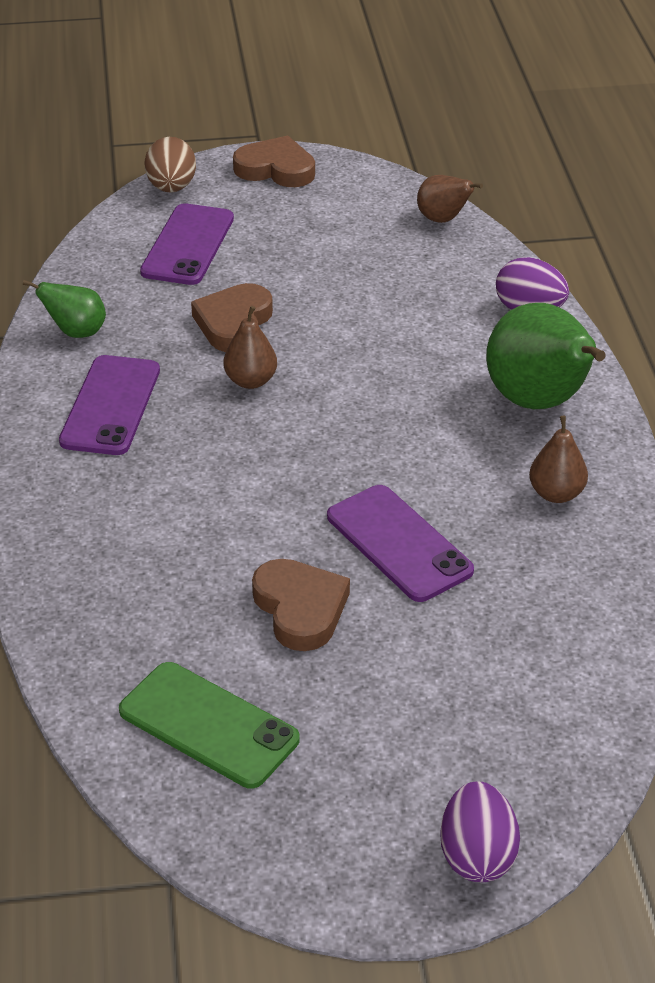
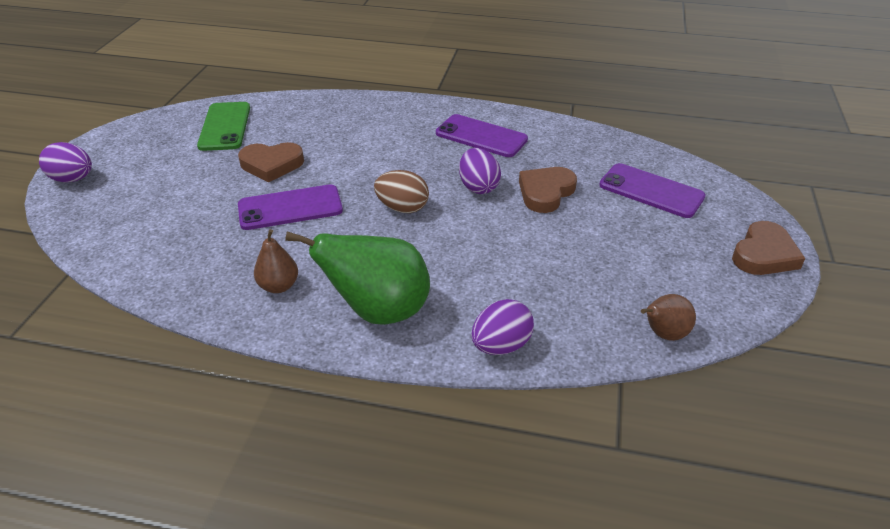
camera: 110 degrees right, 0 degrees up
(76, 332) = (560, 135): green pear -> none
(171, 188) = (736, 197): brown egg -> brown egg (402, 208)
(208, 725) = (225, 126): green phone -> green phone turned 60 degrees counterclockwise
(234, 323) = (545, 192): brown heart -> brown heart turned 90 degrees counterclockwise
(251, 381) = (478, 187): brown pear -> purple egg

